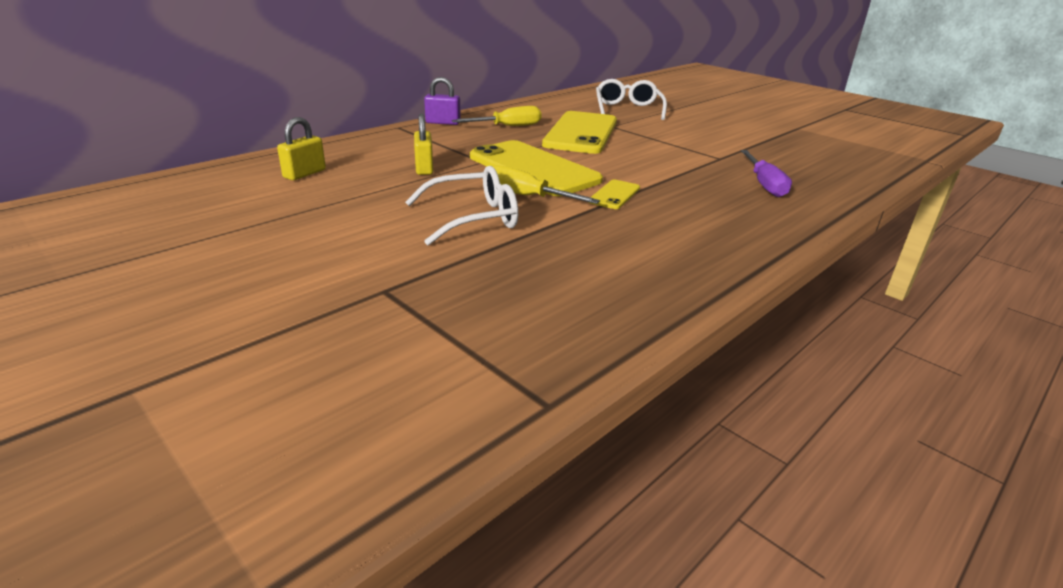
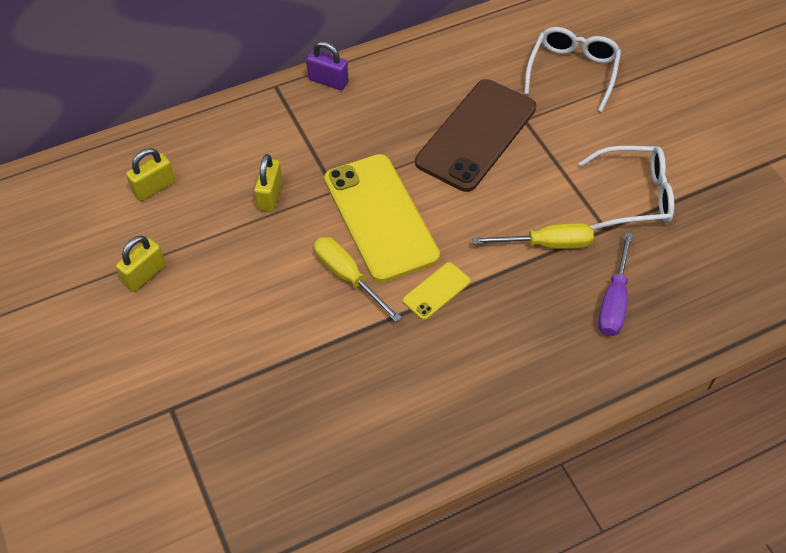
camera: 20 degrees right, 25 degrees up
(313, 216) = (144, 275): none -> yellow padlock
(473, 218) = (281, 308): white glasses -> white glasses (634, 196)
(508, 126) = (398, 103): yellow screwdriver -> yellow screwdriver (546, 244)
(581, 133) = (476, 135): yellow phone -> brown phone

